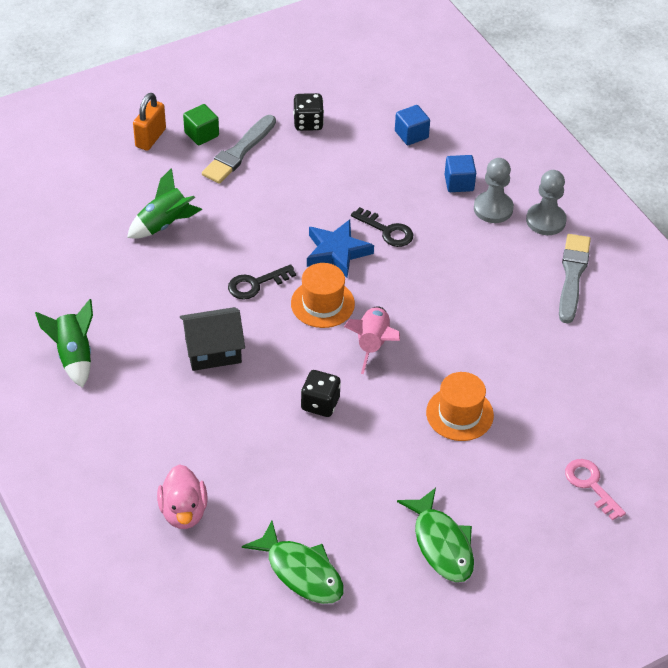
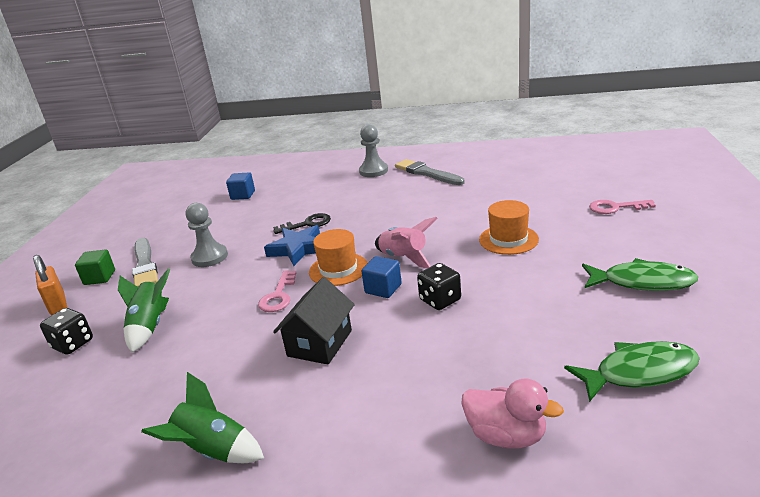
camera: 50 degrees left, 20 degrees down
(256, 284) = (278, 296): black key -> pink key
(308, 123) = (170, 229): black dice -> black dice (73, 344)
(459, 183) = (305, 189): blue cube -> blue cube (383, 289)
(493, 209) = (341, 184): grey pawn -> grey pawn (209, 257)

